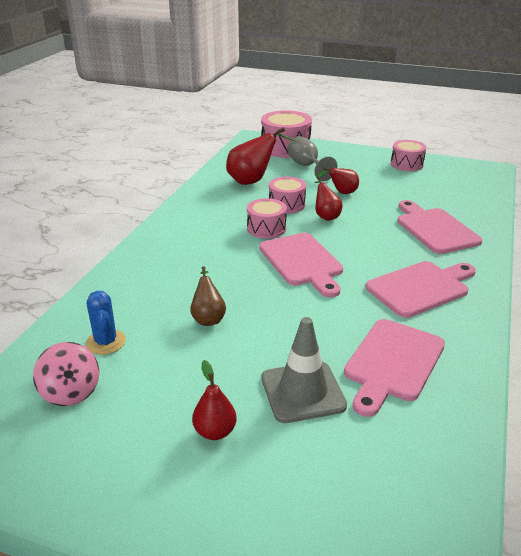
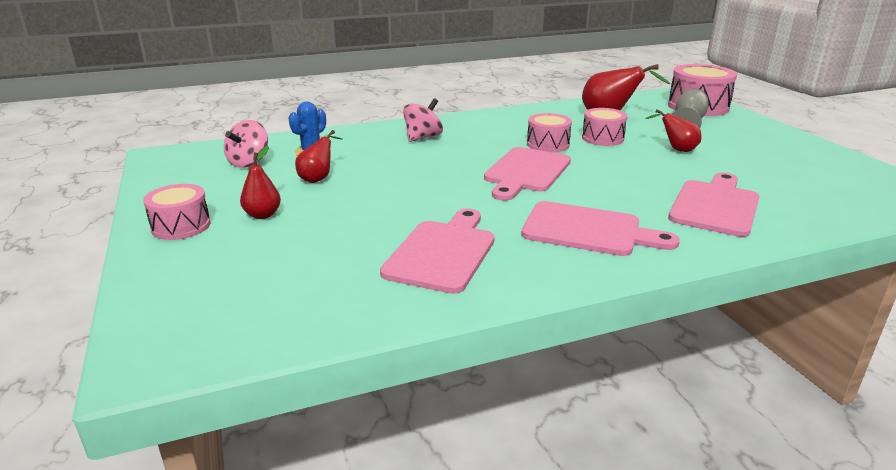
camera: 50 degrees right, 5 degrees down
(167, 270) = (423, 137): none -> pink spinning top
(208, 318) = (388, 168): brown pear -> none
(302, 392) = (348, 229): grey traffic cone -> none
(325, 216) = (620, 156): red pear -> red pear (318, 178)
(392, 363) = (442, 252): pink cutting board -> pink cutting board turned 120 degrees clockwise
(407, 164) = (814, 156): pink drum -> pink drum (181, 226)

